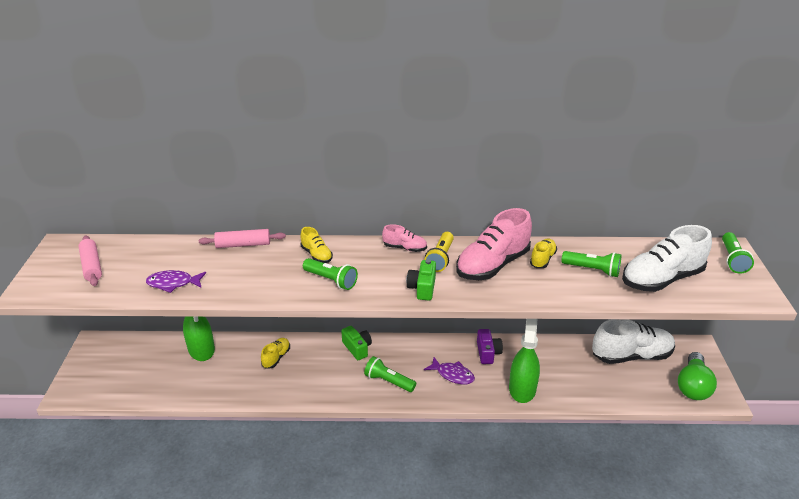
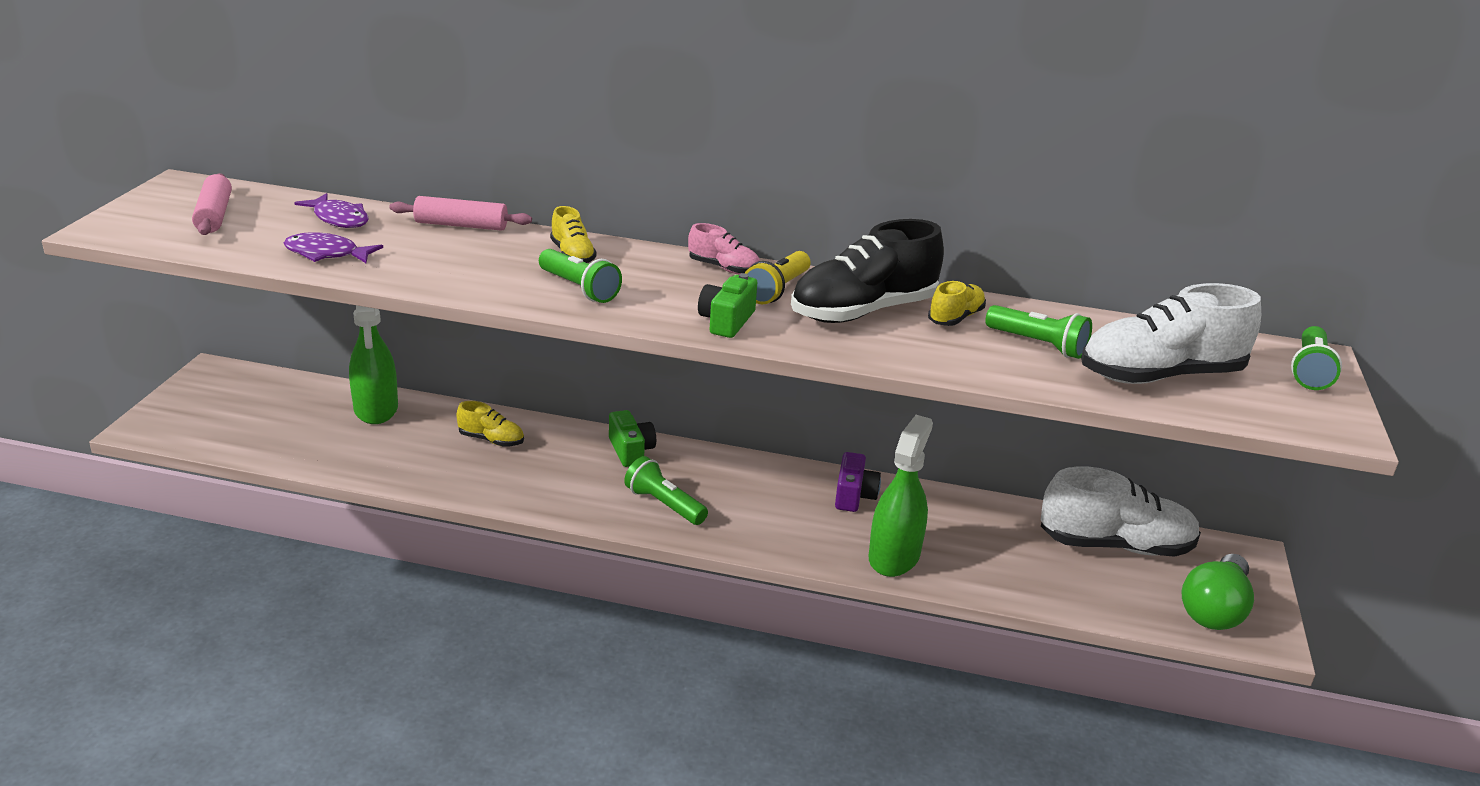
camera: 10 degrees right, 5 degrees down
(276, 357) = (491, 440): yellow shoe -> yellow shoe turned 75 degrees clockwise
(452, 375) = (779, 515): purple fish -> purple fish (339, 219)
(492, 265) = (863, 312): pink shoe -> black shoe

